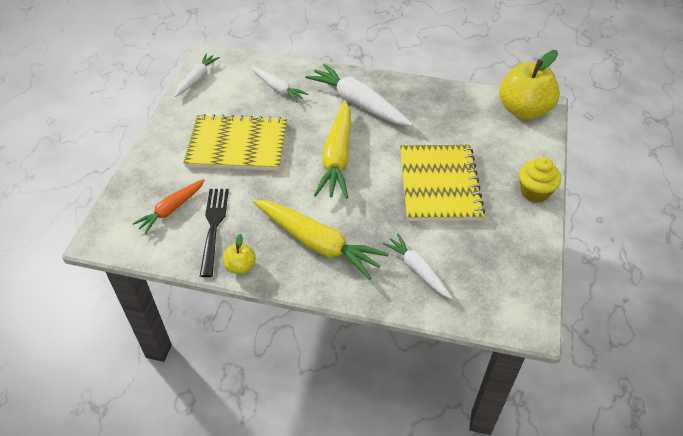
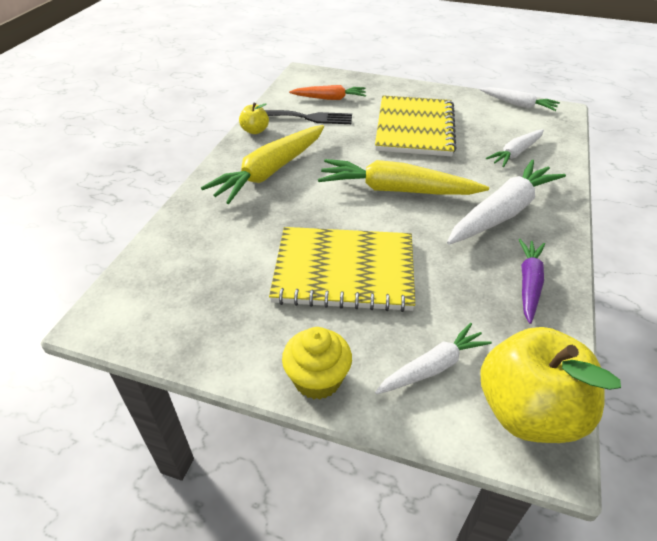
camera: 95 degrees right, 5 degrees down
(171, 209) = (329, 98): orange carrot -> orange carrot turned 135 degrees clockwise
(417, 270) = (212, 236): white carrot -> white carrot (433, 367)
(429, 99) = (528, 283): none -> purple carrot

